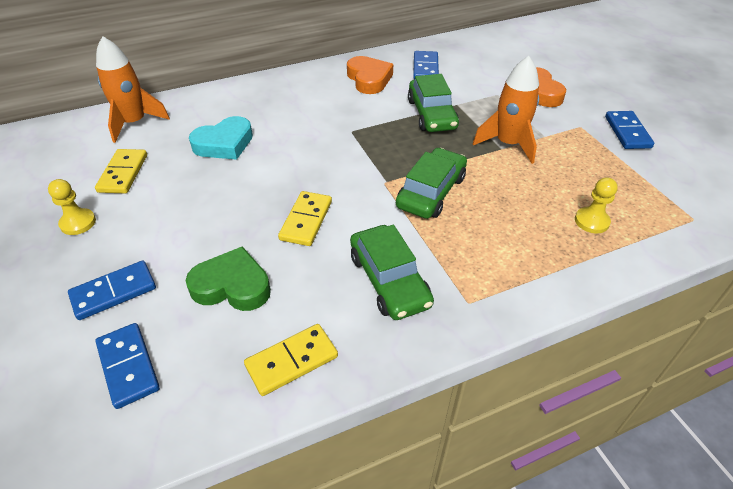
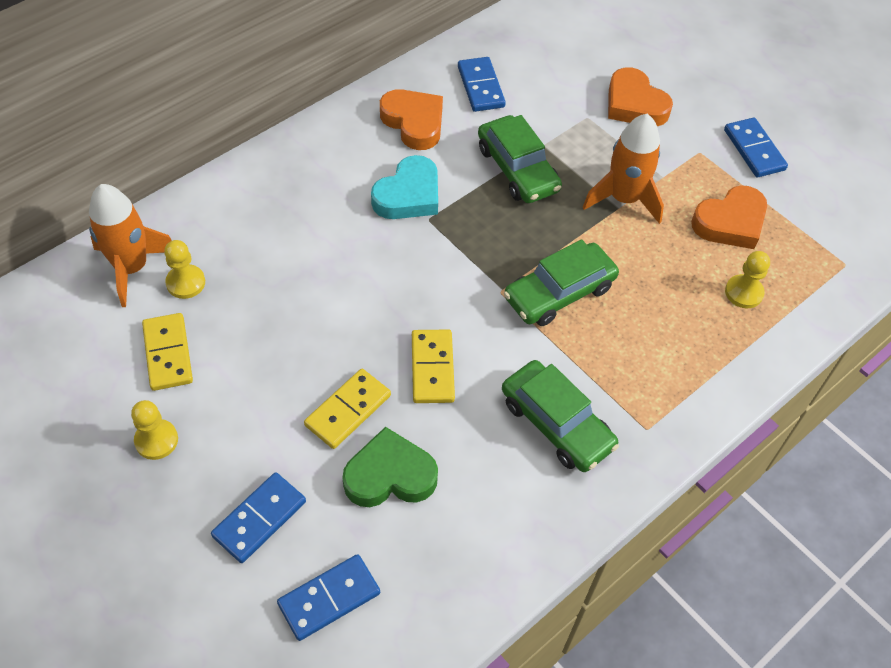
camera: 20 degrees left, 10 degrees up
(128, 366) = (329, 598): blue domino -> blue domino turned 75 degrees counterclockwise
(163, 137) = (186, 283): none -> yellow pawn
(224, 144) = (274, 276): turquoise heart -> turquoise heart (408, 195)
(292, 361) = (496, 545): yellow domino -> yellow domino (348, 410)
(431, 192) = (559, 292): green car -> green car turned 135 degrees counterclockwise
(593, 173) = (730, 222): none -> orange heart

